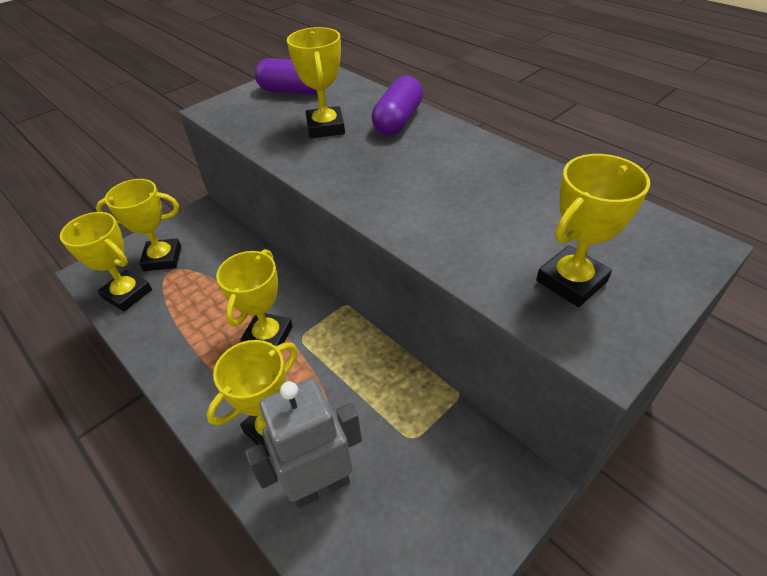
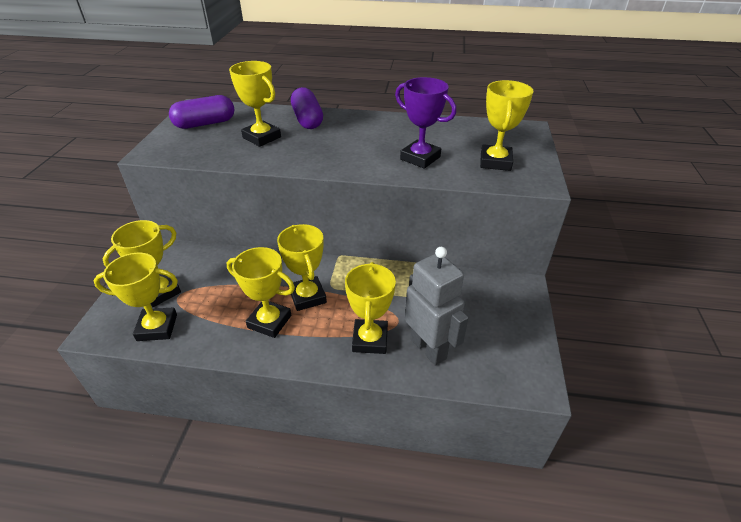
camera: 40 degrees left, 5 degrees down
(210, 344) = (269, 322): none -> yellow trophy
(320, 485) = (428, 348): grey robot -> grey robot turned 120 degrees clockwise
(469, 228) = (420, 158): none -> purple trophy

